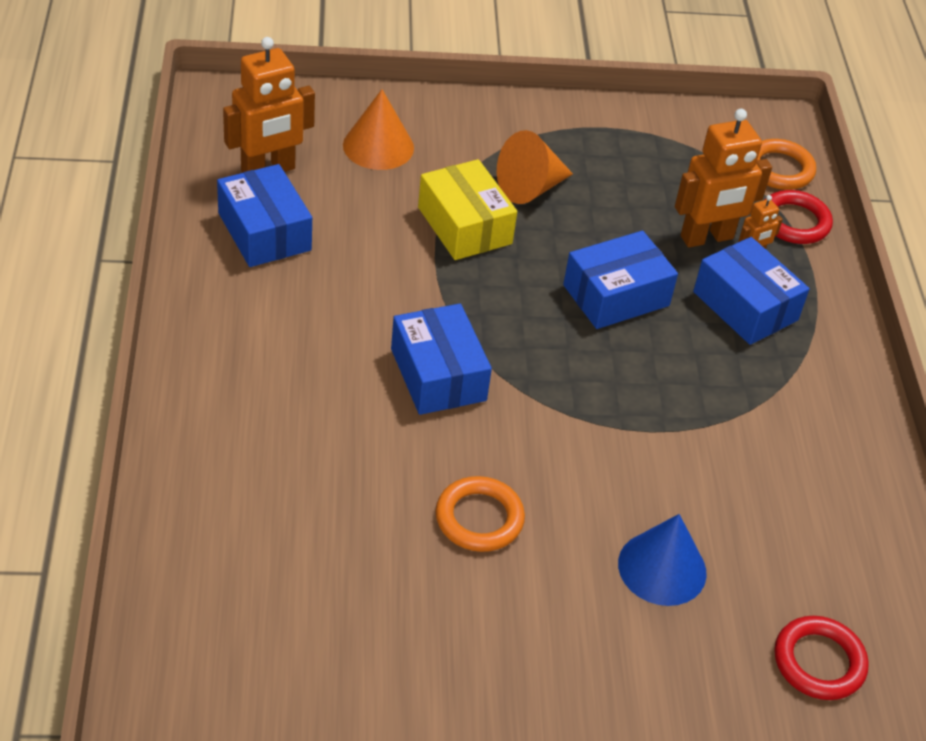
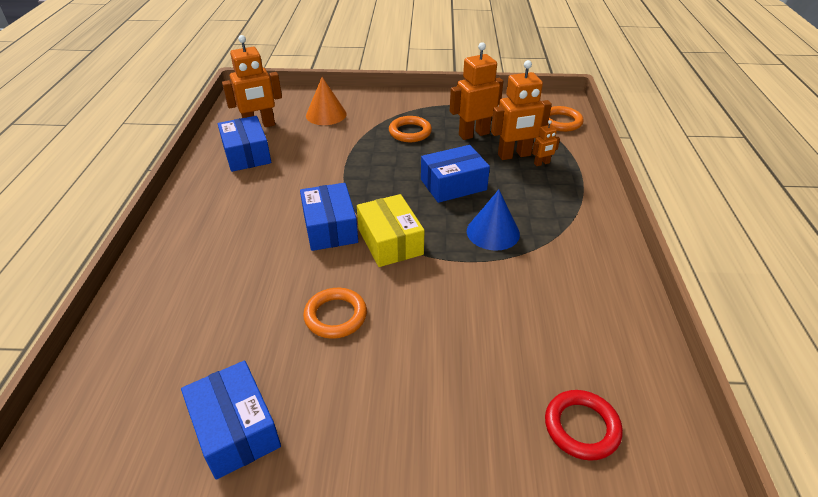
camera: 10 degrees right, 5 degrees down
(464, 225) = (366, 150): yellow box -> yellow box (390, 241)
(530, 188) = (410, 132): orange cone -> orange ring
(637, 193) = (473, 134): none -> orange robot
(662, 568) = (463, 352): blue cone -> blue cone (493, 232)
(745, 306) = (536, 190): blue box -> blue box (235, 429)
(794, 222) = (569, 147): red ring -> none

